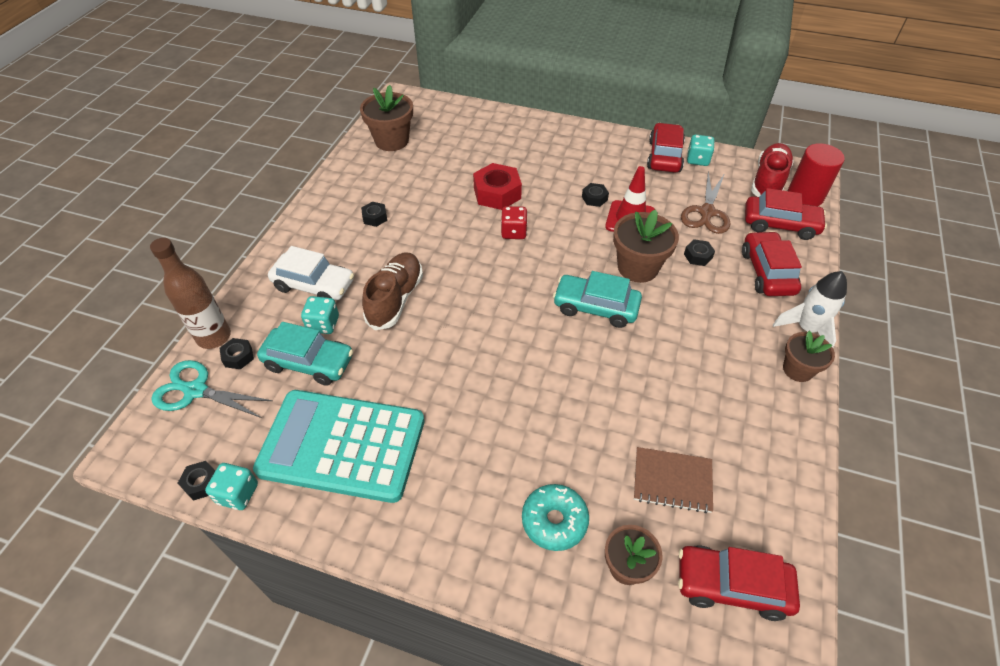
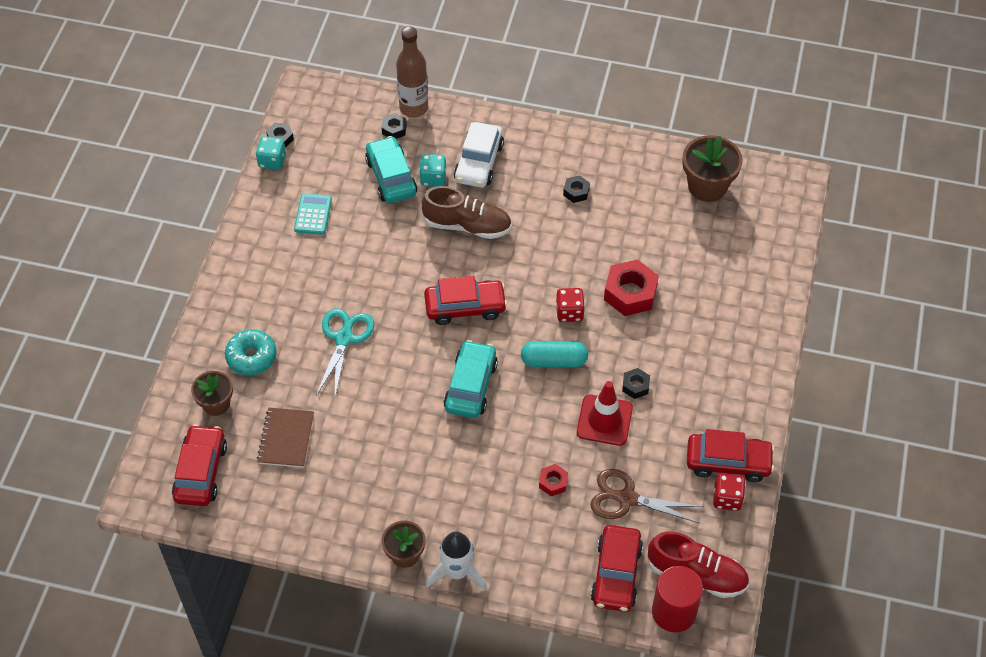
camera: 85 degrees right, 5 degrees up
(196, 390) = (359, 112): turquoise scissors -> turquoise scissors (344, 338)
(309, 362) = (391, 177): turquoise car -> turquoise car turned 150 degrees clockwise
(342, 445) = (313, 214): turquoise calculator -> turquoise calculator, size x0.40
(567, 246) = (554, 361): none -> turquoise capsule
(637, 267) = (529, 424): brown flower pot -> none
(697, 160) = (727, 498): turquoise dice -> red dice
(698, 256) = (553, 482): black nut -> red nut
(767, 272) = (535, 548): red car -> red car (465, 307)

